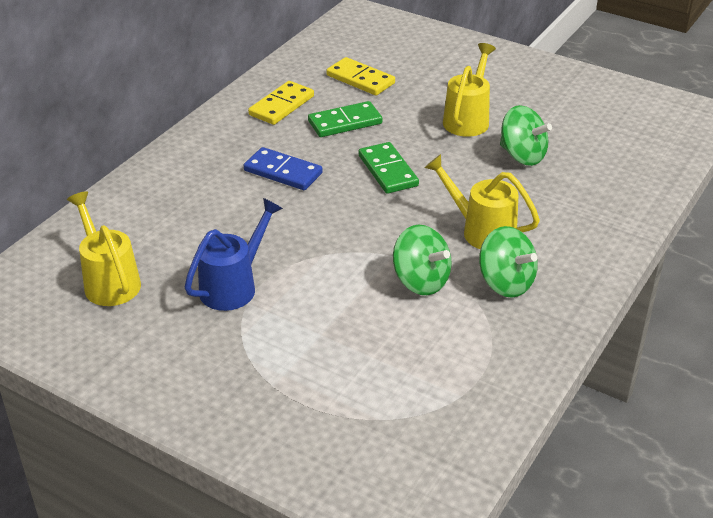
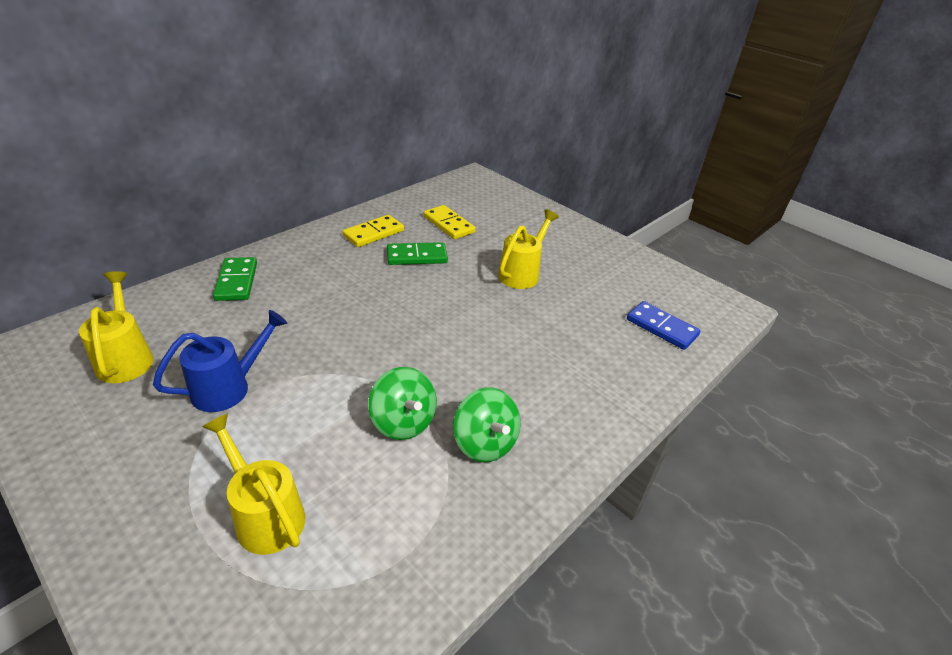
camera: 10 degrees right, 0 degrees up
(283, 172) = (341, 288): blue domino -> blue domino (661, 327)
(388, 171) = (430, 305): green domino -> green domino (237, 281)
(481, 231) = (486, 380): yellow watering can -> yellow watering can (265, 514)
(522, 156) = (556, 315): green spinning top -> none

